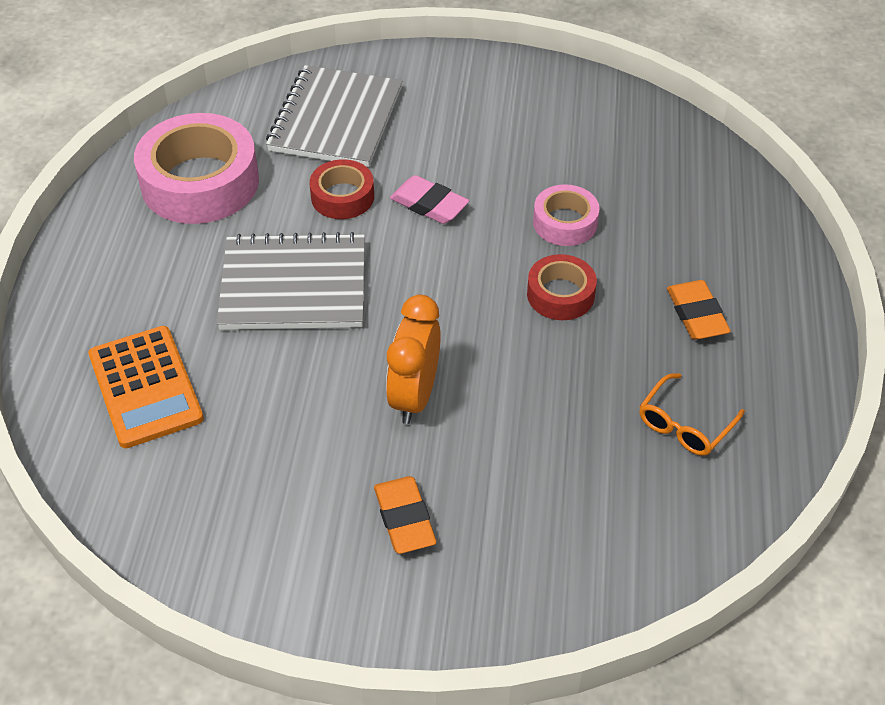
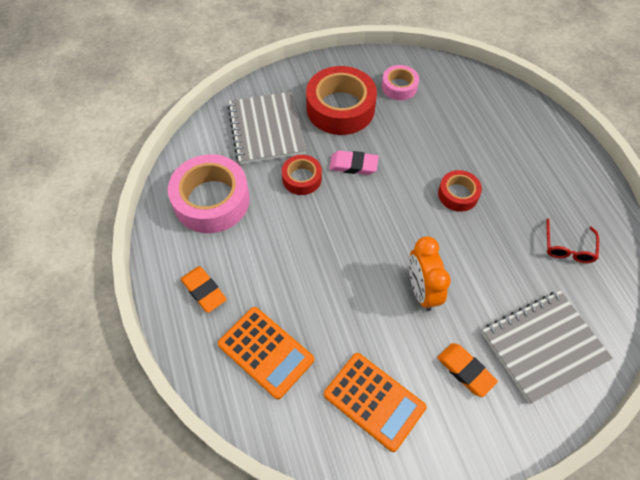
camera: 25 degrees left, 10 degrees up
(248, 502) = (374, 401): none -> orange calculator
(294, 285) = (310, 247): grey notebook -> grey notebook (543, 346)
(463, 126) = (340, 108): none -> red tape
(565, 222) = (432, 149): pink tape -> pink tape (399, 87)
(685, 424) = (568, 247): orange glasses -> red glasses
(696, 314) = (532, 179): orange eraser -> orange eraser (204, 291)

